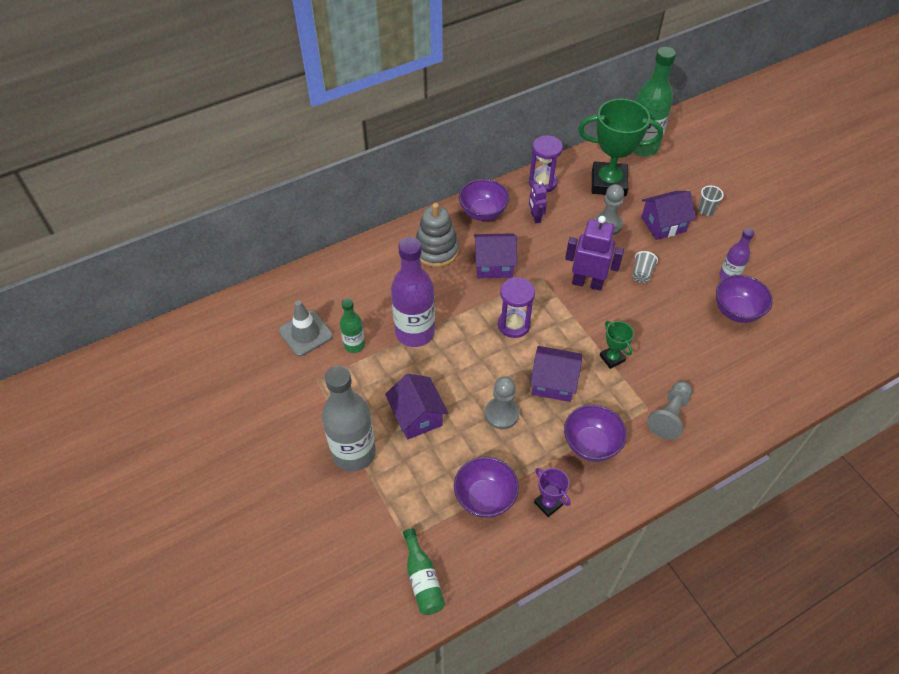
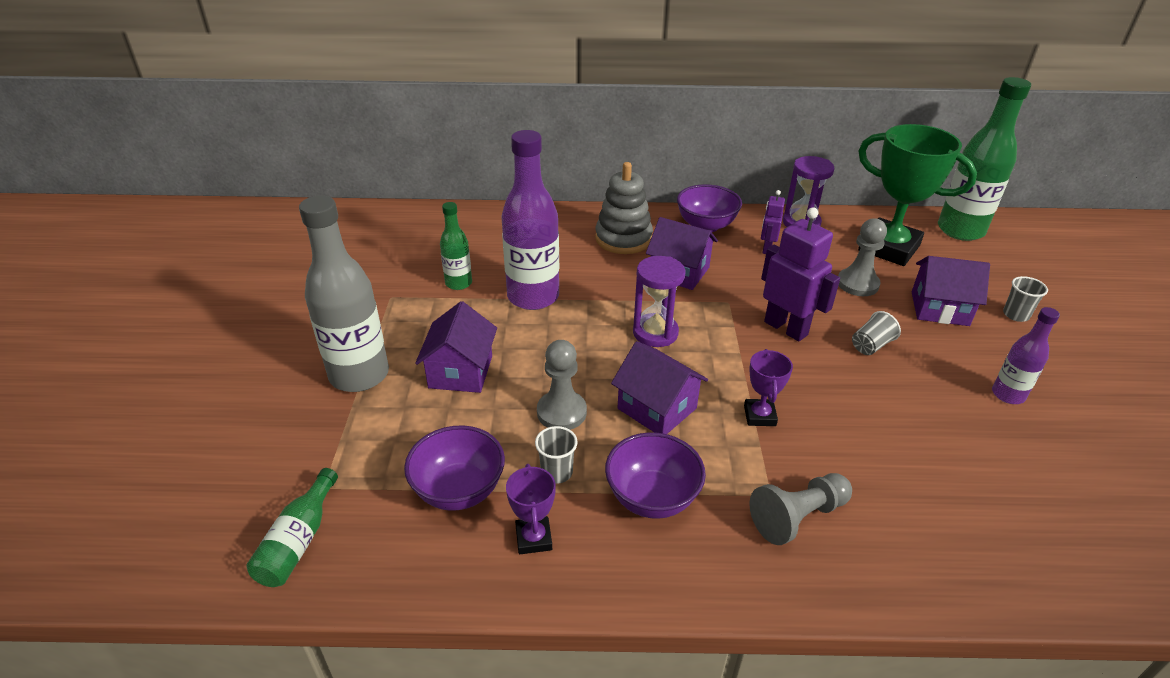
camera: 30 degrees right, 15 degrees down
(306, 333) = (421, 256): grey traffic cone -> none
(529, 456) = (556, 472): none -> grey cup
(612, 358) = (759, 416): green trophy -> purple trophy
(736, 311) = (996, 438): purple bowl -> none

